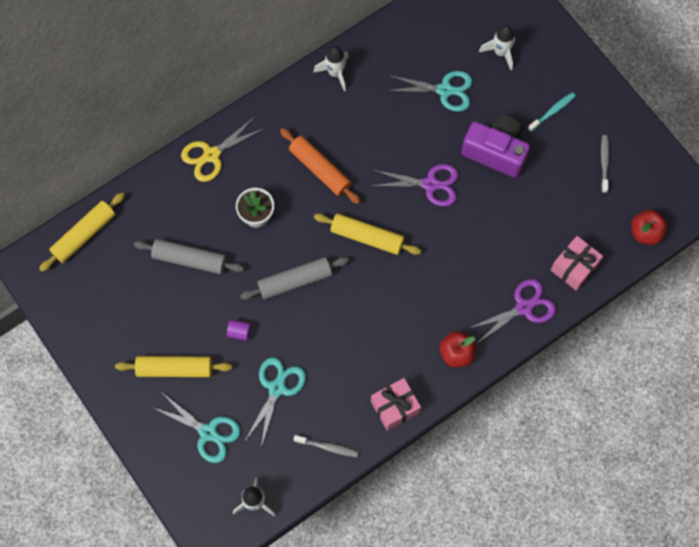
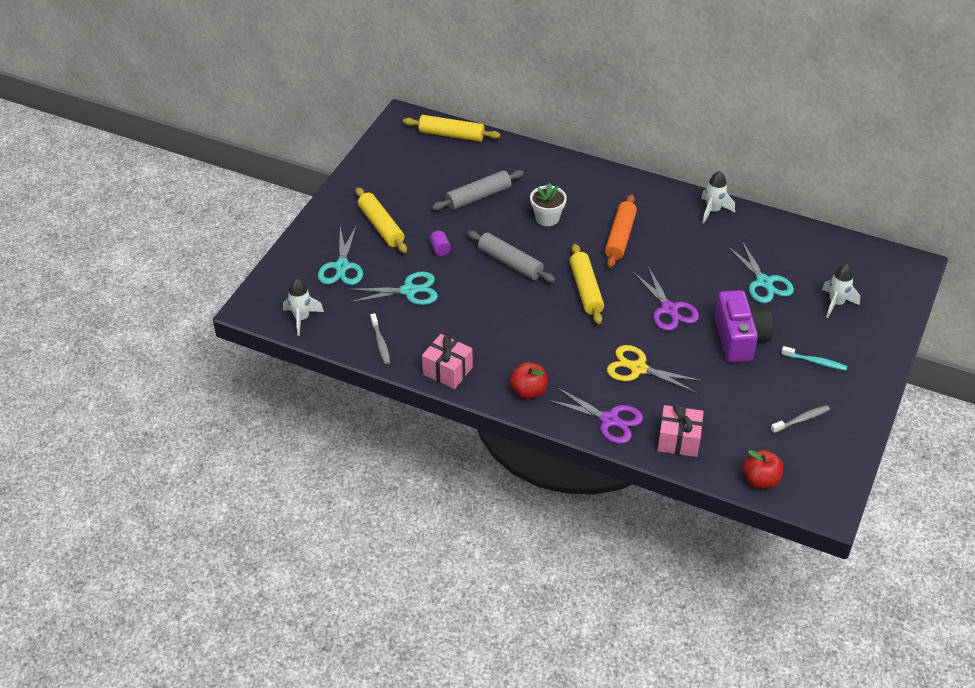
camera: 60 degrees right, 25 degrees down
(189, 259) = (478, 197): grey rolling pin -> grey rolling pin turned 75 degrees clockwise
(211, 155) = (575, 172): yellow scissors -> yellow scissors (638, 368)

